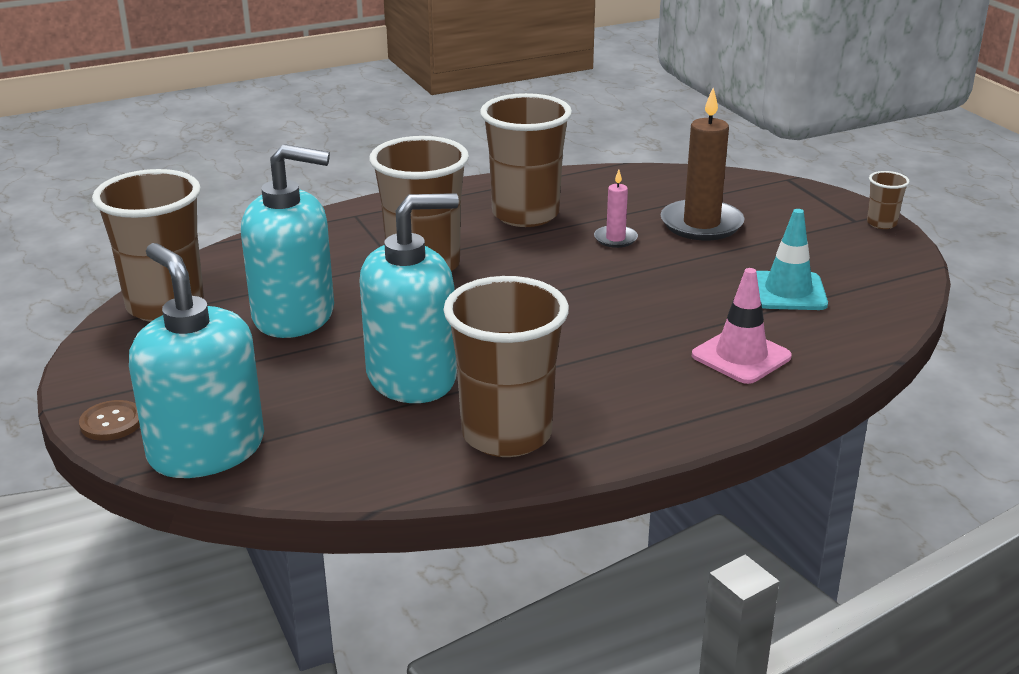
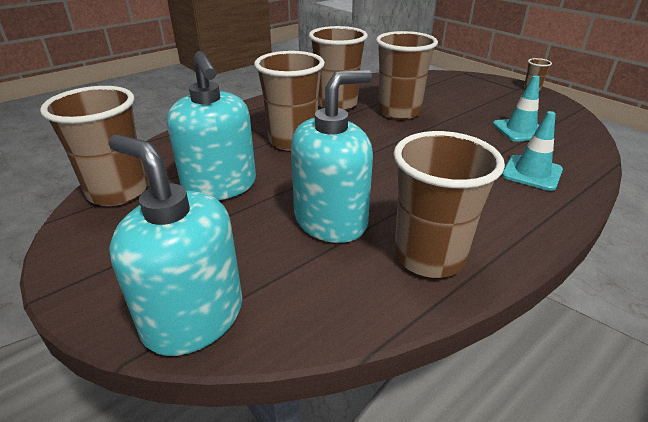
camera: 15 degrees left, 5 degrees up
(111, 422) = (97, 305): brown button -> none
(294, 315) = (220, 186): turquoise soap dispenser -> turquoise soap dispenser turned 75 degrees clockwise
(615, 239) = (399, 112): pink candle -> brown cup
(701, 224) = (440, 99): brown candle -> none
(741, 356) = (531, 173): pink traffic cone -> turquoise traffic cone

